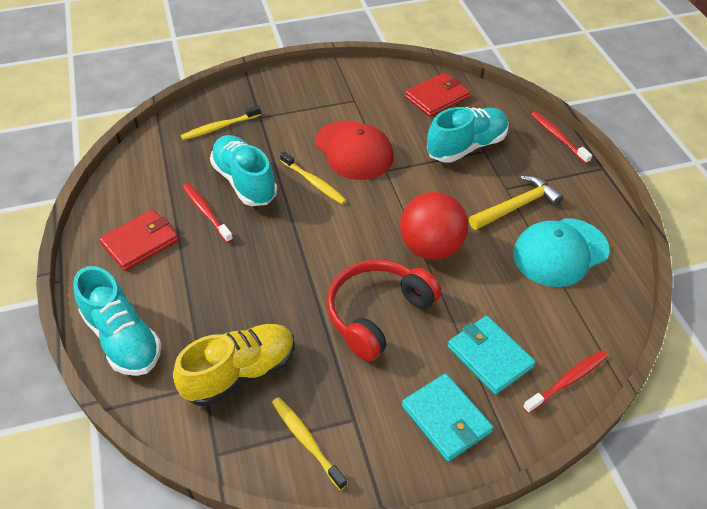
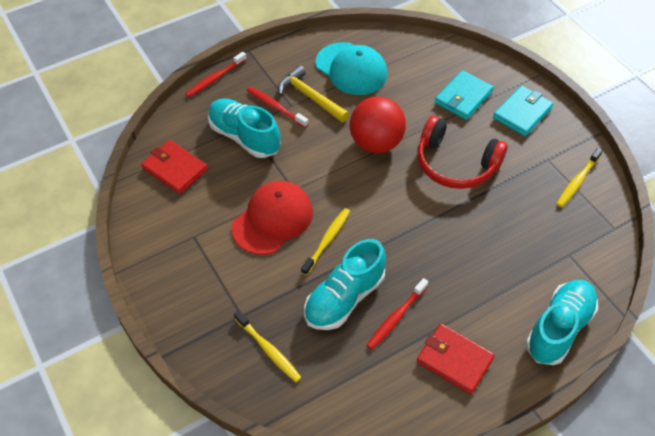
camera: 105 degrees left, 5 degrees up
(240, 373) = (547, 235): yellow shoe -> none
(567, 381) = (464, 59): red toothbrush -> red toothbrush (276, 107)

